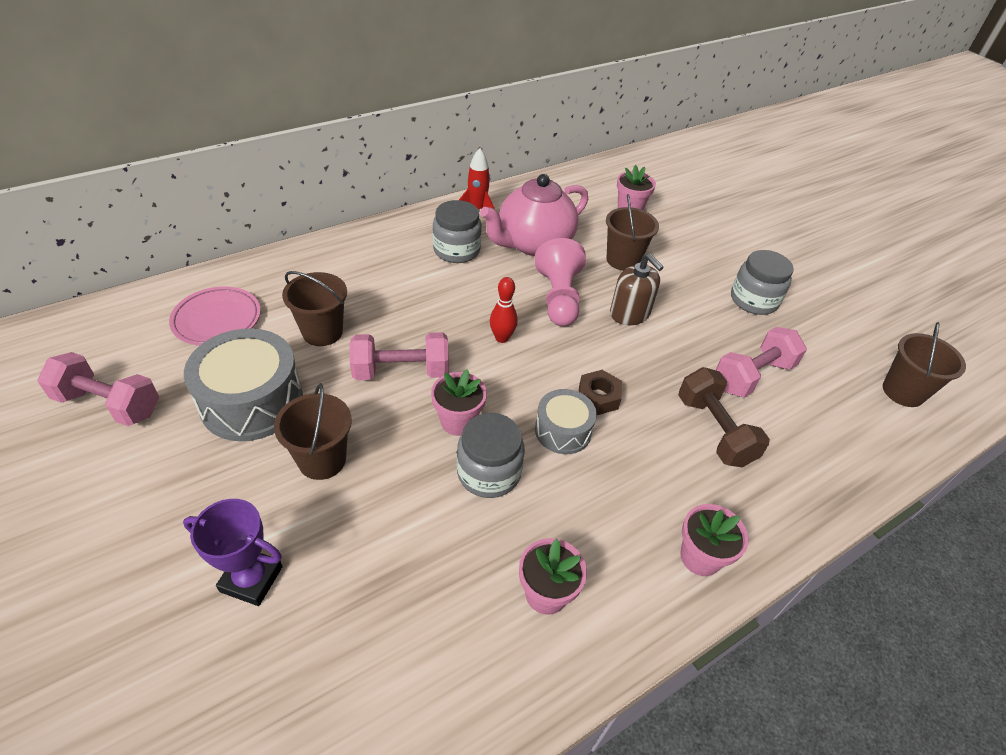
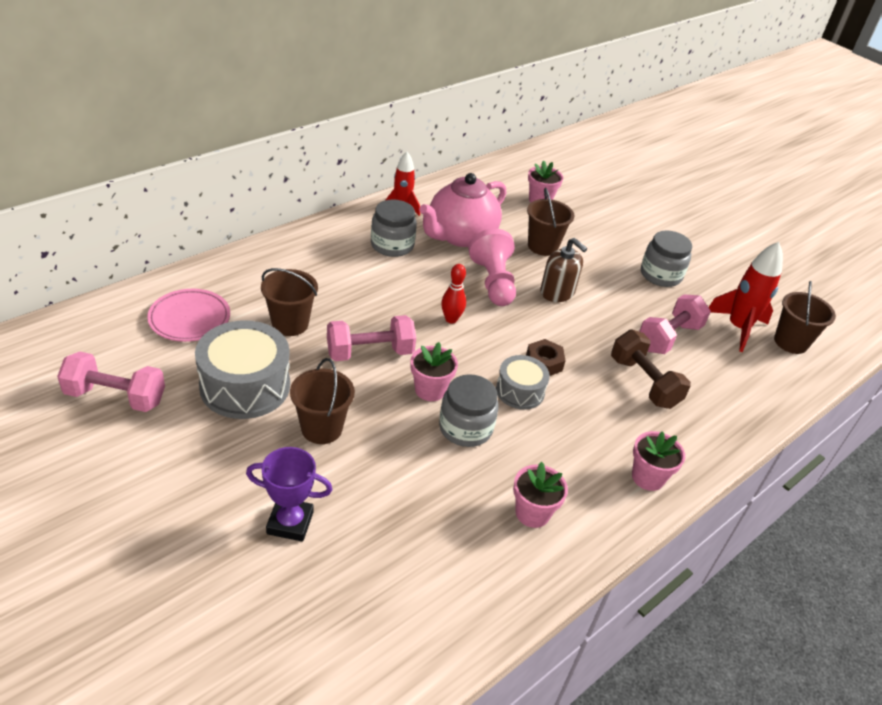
camera: 10 degrees left, 5 degrees down
(838, 370) = (738, 328): none -> red rocket

